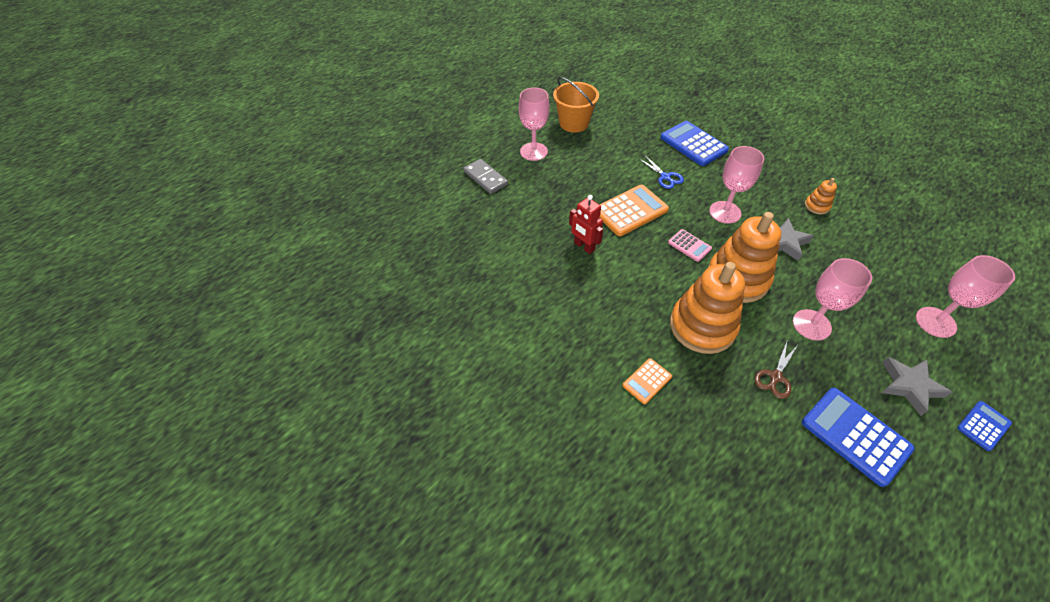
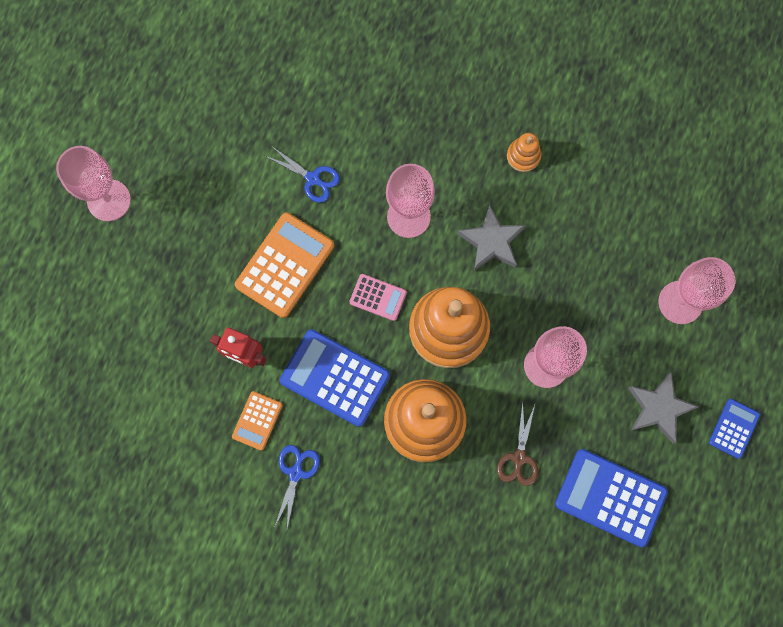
camera: 25 degrees left, 25 degrees up
(485, 178) = (61, 283): grey domino -> none
(574, 123) = (145, 113): orange bucket -> none
(591, 323) = (296, 473): none -> blue scissors
(647, 381) = (383, 525): orange calculator -> orange calculator (257, 420)
(693, 144) = (334, 92): blue calculator -> blue calculator (335, 378)

